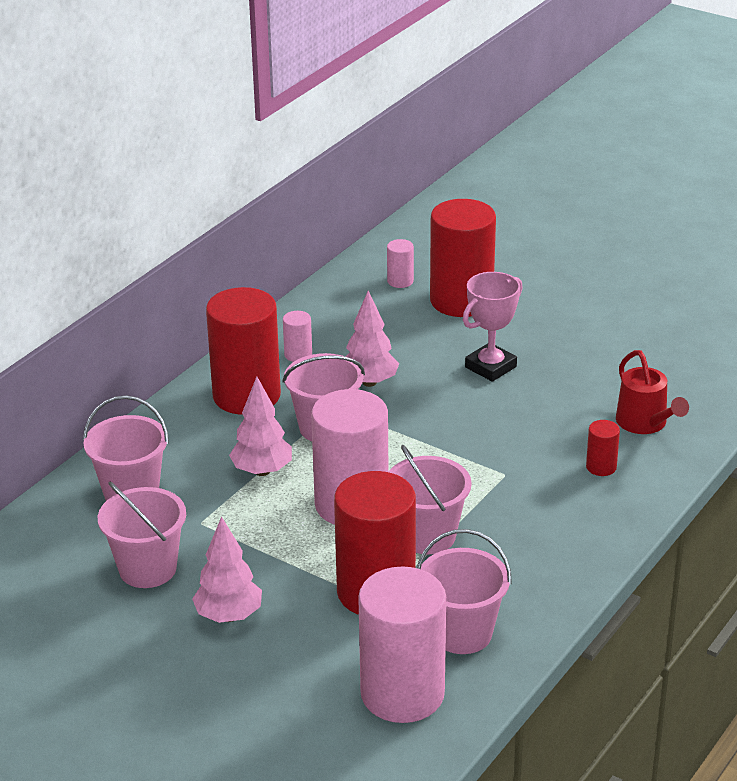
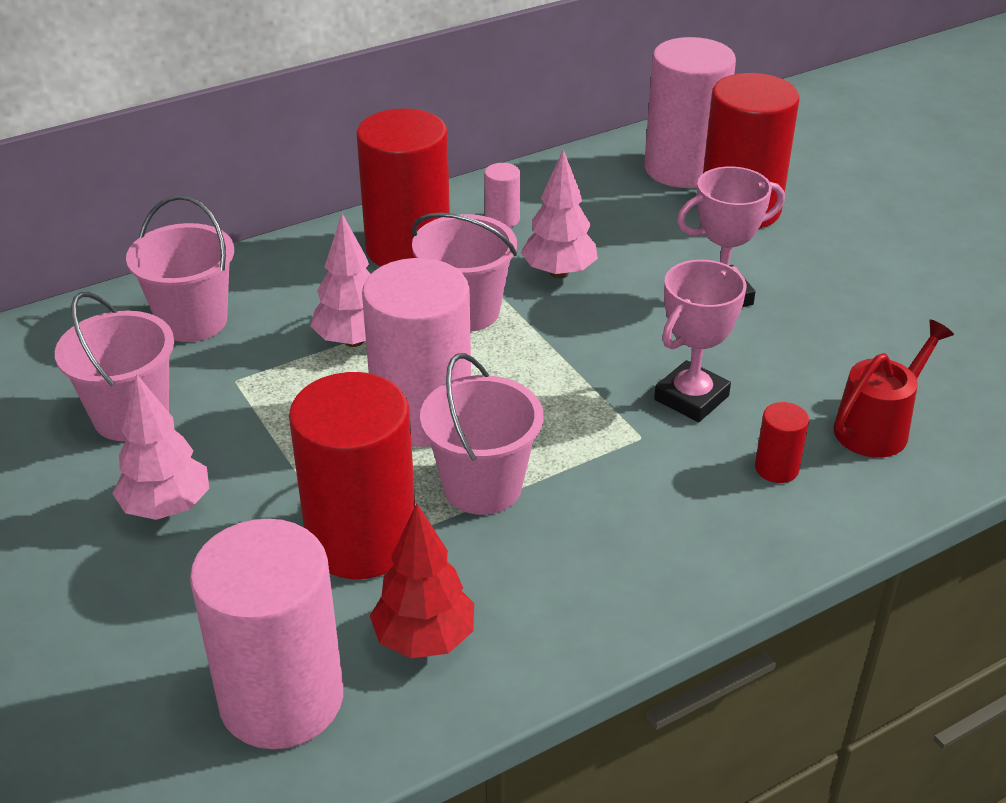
camera: 25 degrees right, 5 degrees up
(400, 281) = (683, 169): pink cylinder -> pink cylinder, size x2.36
(462, 633) = (424, 639): pink bucket -> red tree
(519, 440) = (691, 398): none -> pink trophy
(645, 423) = (877, 427): red watering can -> red watering can turned 135 degrees counterclockwise

